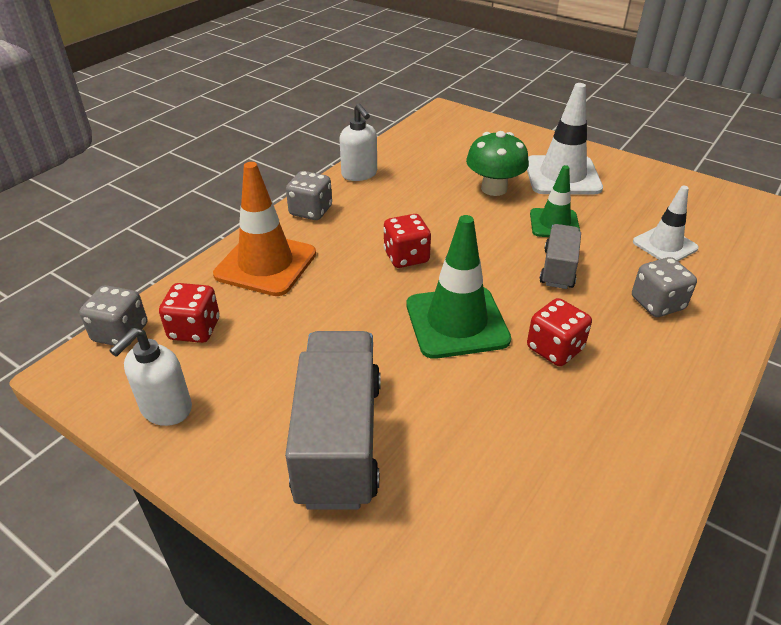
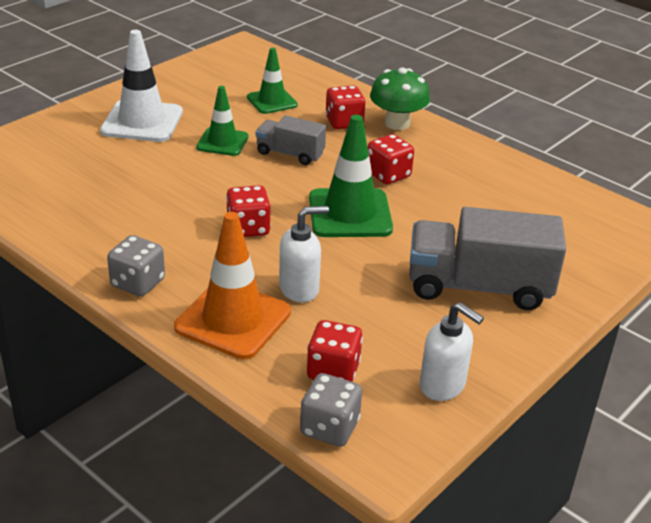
camera: 85 degrees left, 5 degrees down
(359, 174) = (72, 242): white soap dispenser -> white soap dispenser (299, 289)
(494, 188) = (147, 162): green mushroom -> green mushroom (397, 123)
(657, 303) = (344, 122): grey dice -> red dice
(665, 245) = (272, 101): white traffic cone -> green traffic cone

